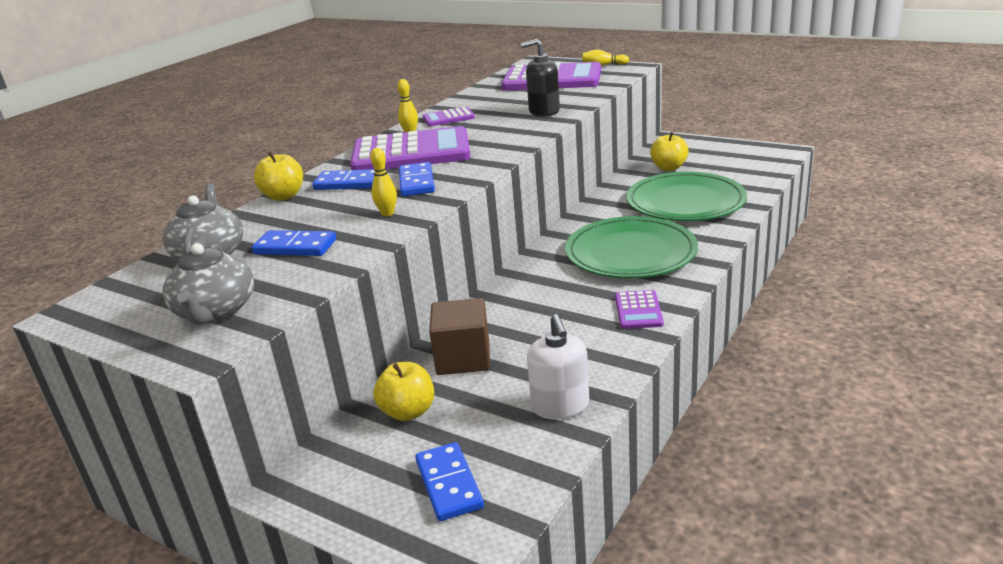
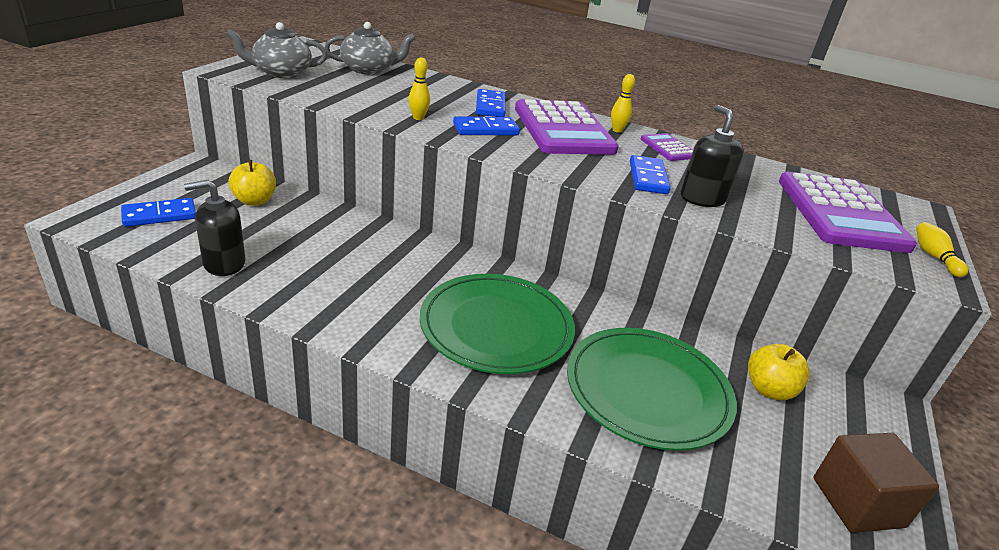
camera: 75 degrees right, 5 degrees up
(283, 196) = (468, 86): yellow apple -> none
(295, 247) = (368, 90): blue domino -> blue domino (648, 178)
(463, 358) = (317, 223): brown cube -> brown cube (858, 502)
(560, 406) = (224, 263): white soap dispenser -> black soap dispenser
(638, 310) = (365, 319): purple calculator -> none

